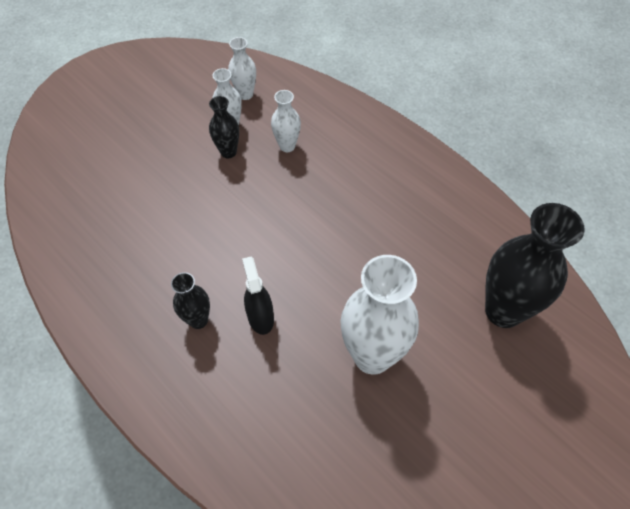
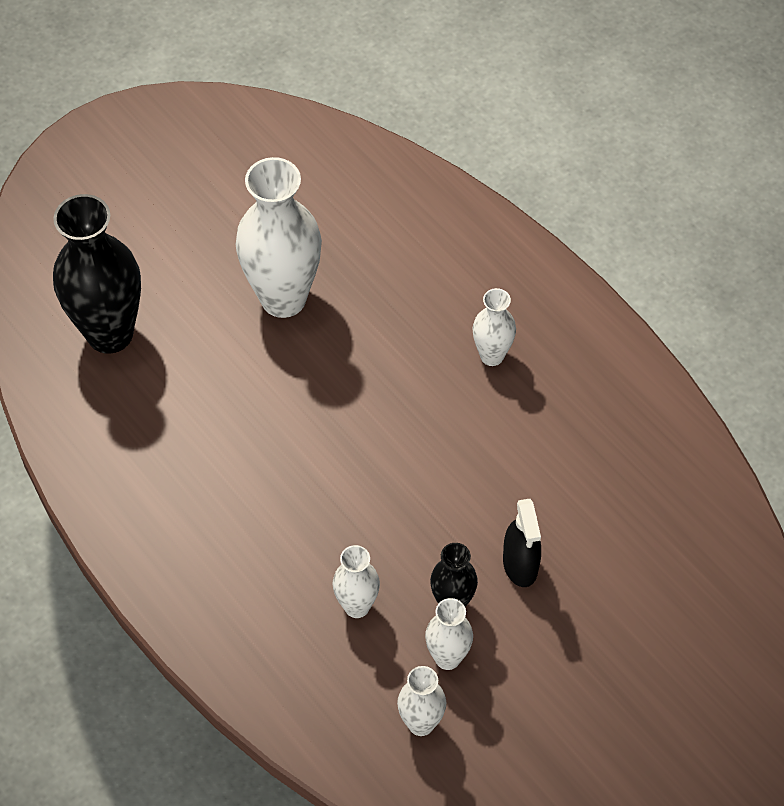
camera: 175 degrees left, 0 degrees up
(198, 320) = (492, 356): black vase -> white vase
(260, 317) = (413, 352): black spray bottle -> black spray bottle (520, 565)

